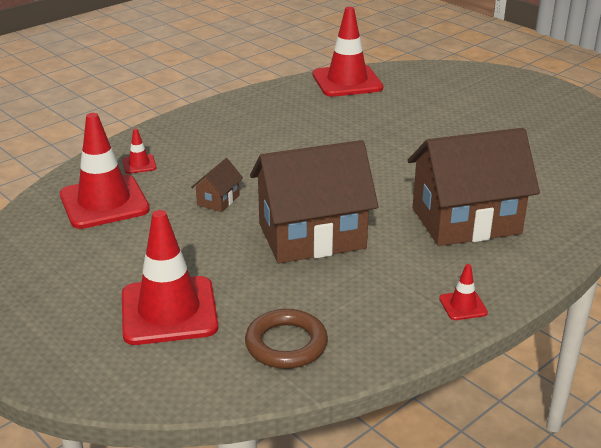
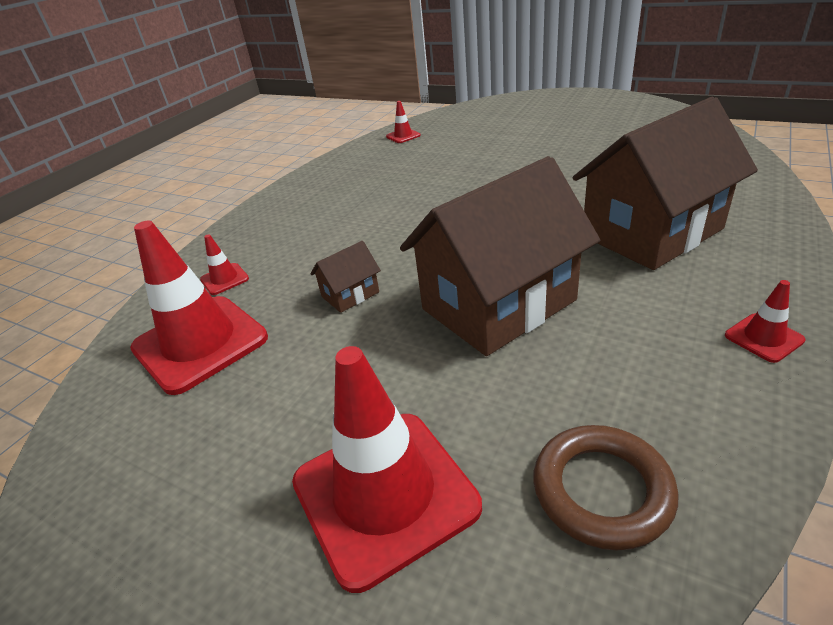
camera: 15 degrees left, 5 degrees up
(218, 200) = (350, 294): brown house -> brown house turned 45 degrees clockwise
(347, 81) = (403, 136): red traffic cone -> red traffic cone, size x0.43

